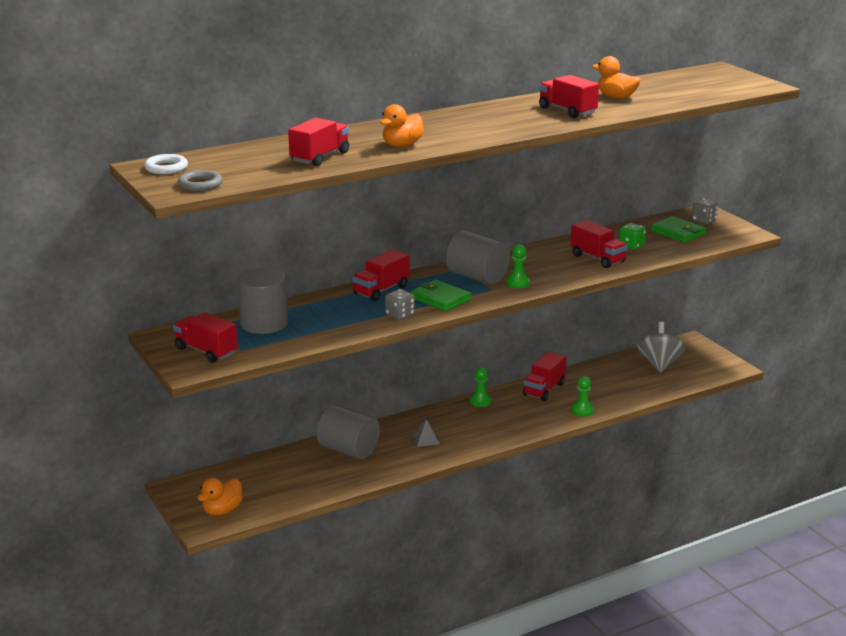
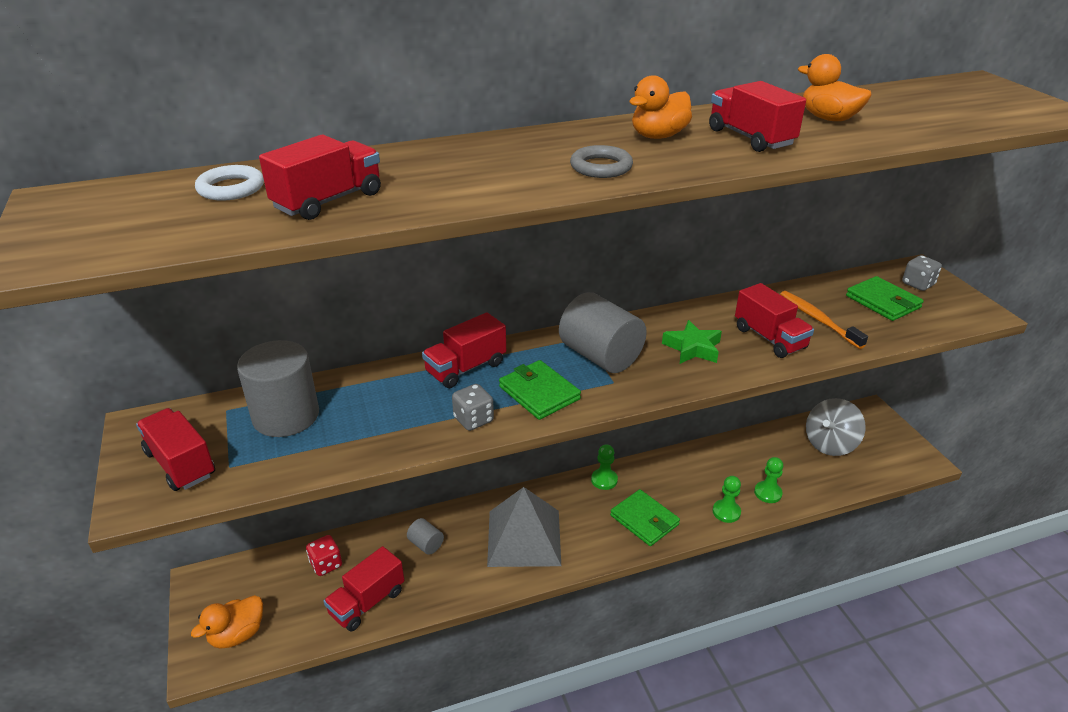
camera: 10 degrees right, 10 degrees up
(166, 168) = (80, 204): white ring -> white ring (231, 188)
(200, 184) = (93, 245): grey ring -> grey ring (601, 167)
(272, 468) = (326, 564): none -> red dice
(348, 450) = (426, 544): grey cylinder -> grey cylinder, size x0.48
(402, 145) = (470, 186): orange duck -> orange duck (658, 136)
(426, 439) = (524, 537): grey pyramid -> grey pyramid, size x2.50
(518, 283) = (652, 373): green pawn -> green pawn (768, 493)
(519, 421) = (644, 520): none -> green wallet
(543, 268) = (692, 348): none -> green star
(544, 389) = (684, 469): red truck -> red truck (367, 602)
(631, 246) = (818, 319): green dice -> orange toothbrush
(659, 364) = (830, 444): grey spinning top -> grey spinning top turned 150 degrees counterclockwise

